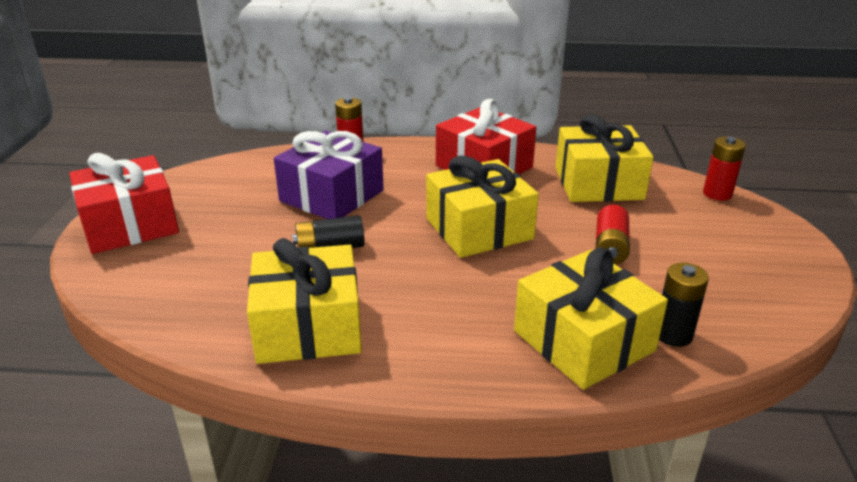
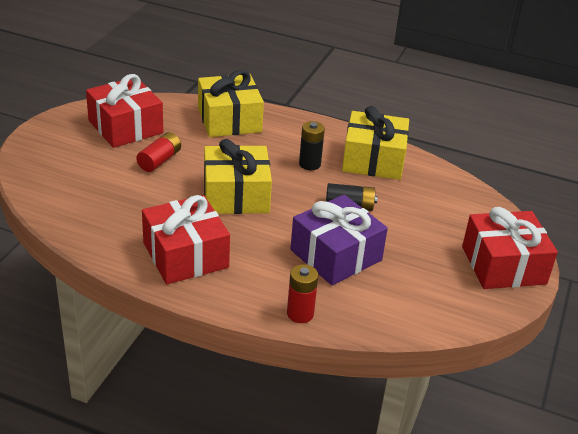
camera: 165 degrees left, 5 degrees up
(598, 183) = (107, 211): yellow gift -> none
(673, 334) = (181, 112): black battery -> black battery (309, 164)
(713, 283) = (125, 127): none -> red gift
(717, 194) = (29, 179): red battery -> none

